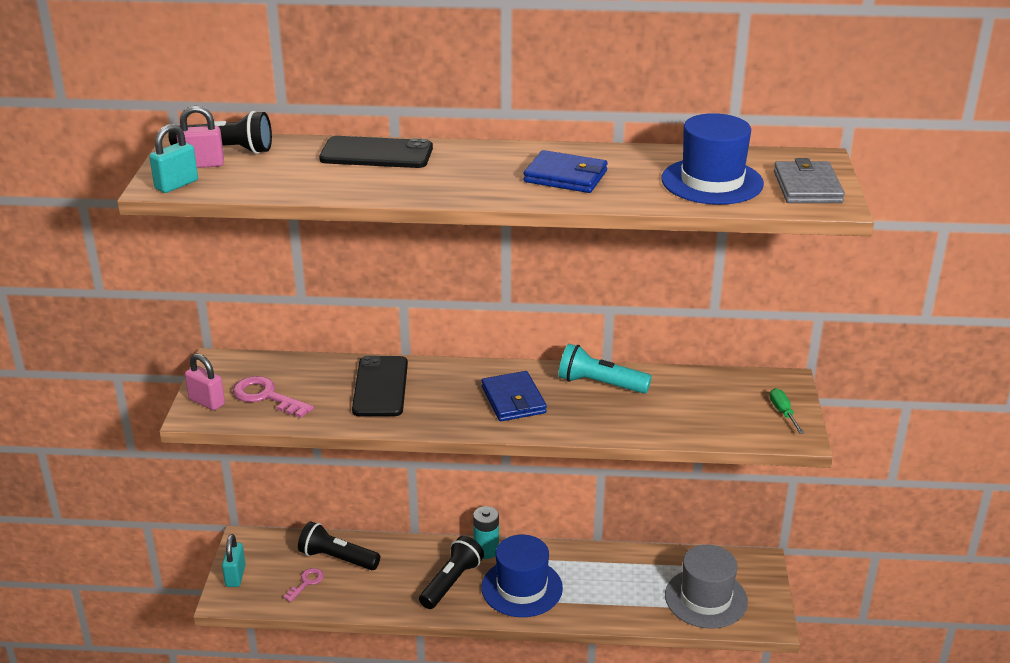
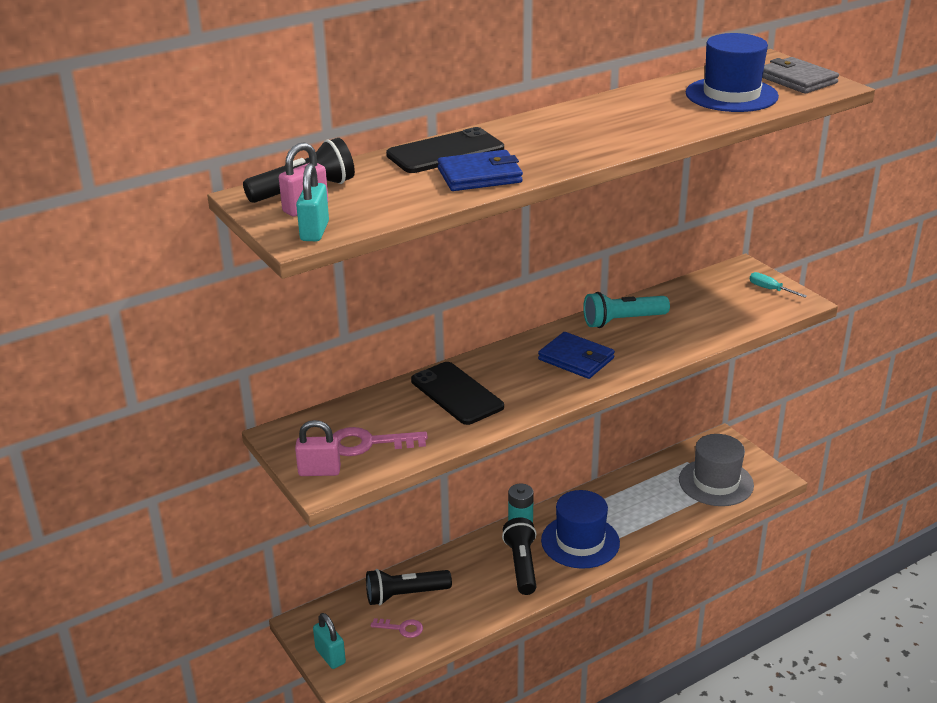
camera: 35 degrees left, 0 degrees up
(306, 583) = (401, 628): pink key -> pink key turned 105 degrees clockwise
(565, 176) = (626, 123): blue wallet -> blue wallet (479, 176)
(783, 413) = (770, 289): green screwdriver -> turquoise screwdriver

